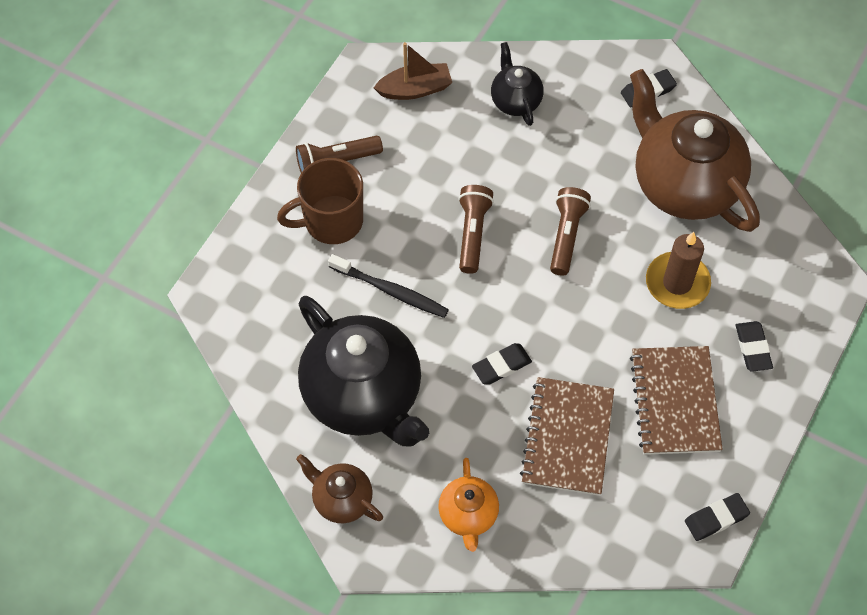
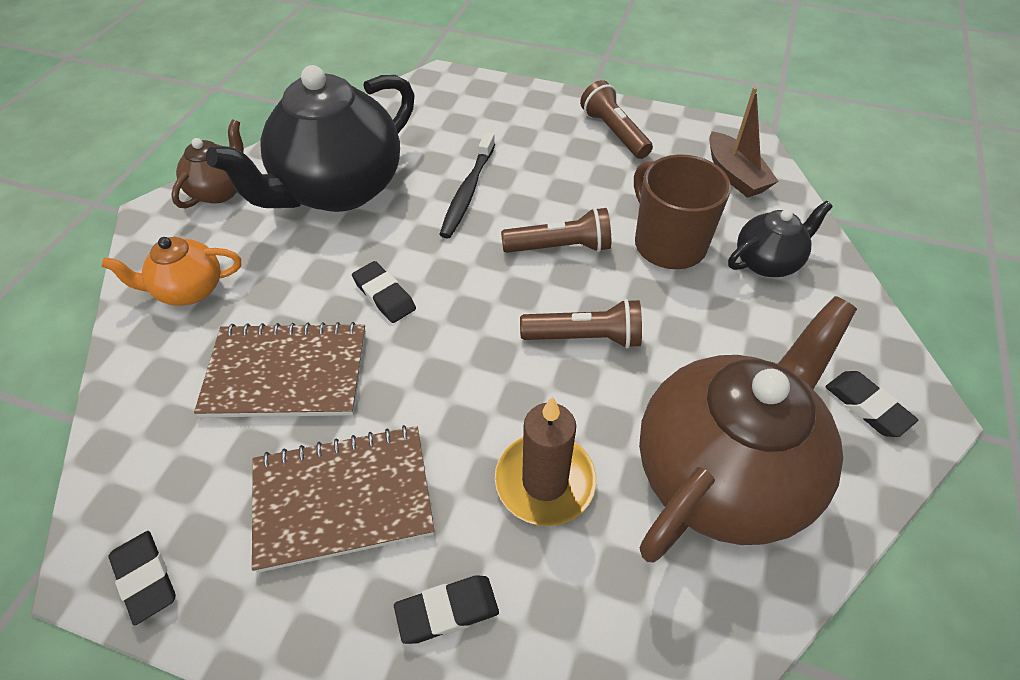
camera: 80 degrees right, 10 degrees down
(331, 221) = (541, 139): brown mug -> brown mug (668, 243)

